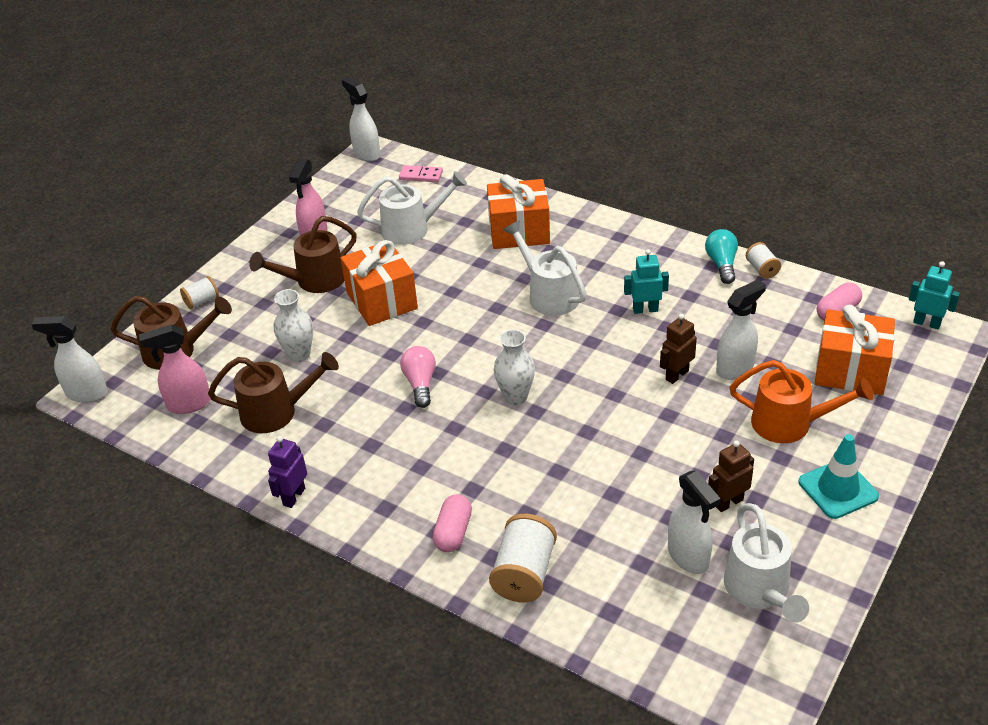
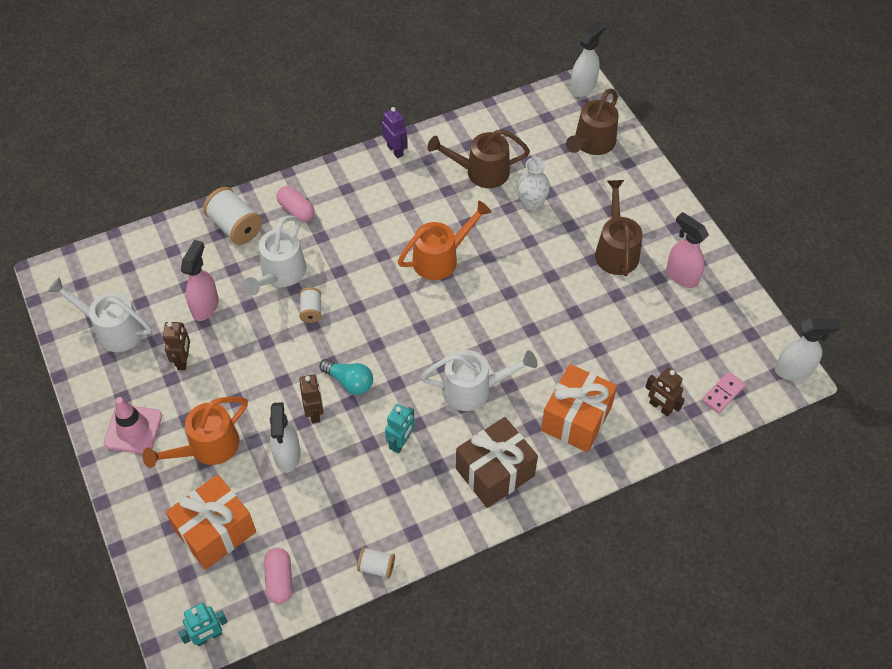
camera: 120 degrees right, 15 degrees up
(188, 404) = (528, 132): pink spray bottle -> pink spray bottle (205, 306)
(202, 301) = (642, 176): white spool -> white spool (311, 311)
(277, 412) = (480, 172): brown watering can -> brown watering can turned 60 degrees clockwise
(382, 300) = (556, 280): orange gift -> none
(413, 229) = (640, 346): white watering can -> white watering can (280, 275)
(420, 384) = (441, 258): pink light bulb -> orange watering can
(464, 198) = (660, 407): none -> brown robot
(515, 397) = (380, 303): white vase -> none
(613, 250) = (495, 472): none -> brown gift
(688, 557) = (168, 311): white spray bottle -> none
(722, 264) = (408, 541): turquoise light bulb -> turquoise light bulb (349, 382)
(838, 489) = (133, 429): turquoise traffic cone -> pink traffic cone

